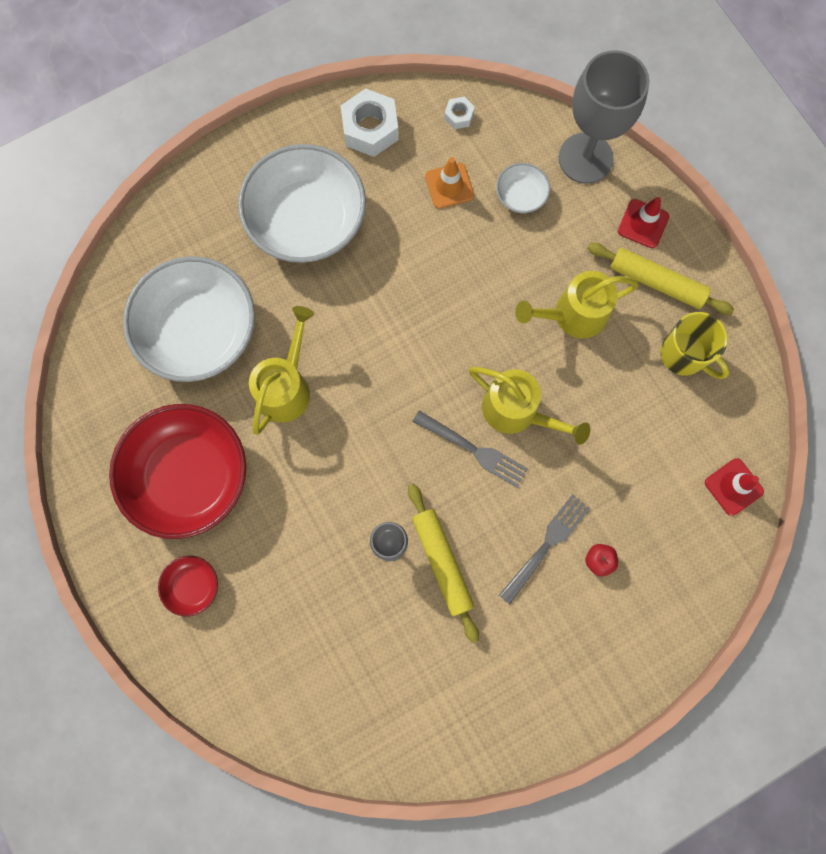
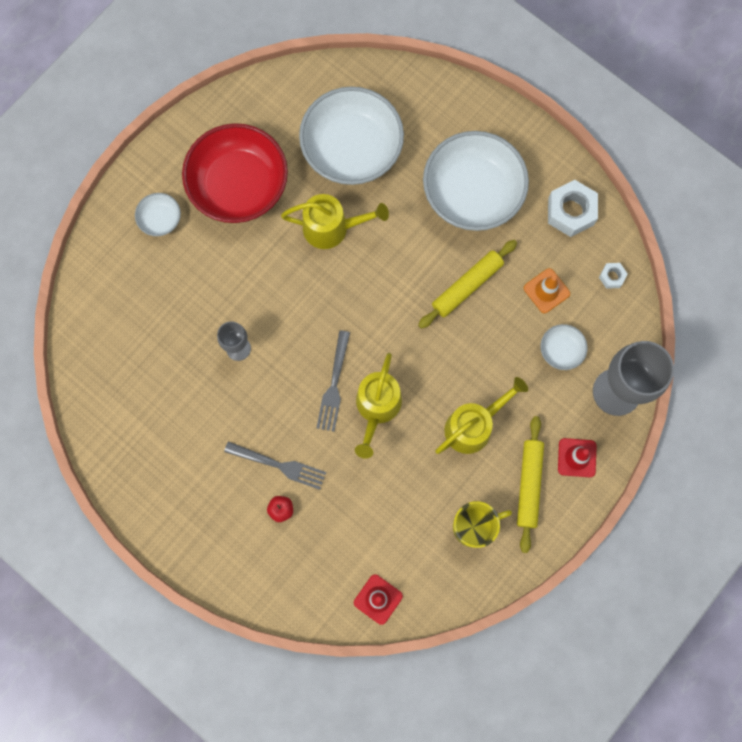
camera: 70 degrees right, 0 degrees up
(192, 586) = (160, 219): red bowl -> white bowl
(442, 562) = (238, 391): yellow rolling pin -> yellow rolling pin (467, 286)
(572, 315) = (473, 425): yellow watering can -> yellow watering can turned 90 degrees clockwise
(684, 355) = (474, 526): yellow mug -> yellow mug turned 135 degrees counterclockwise

